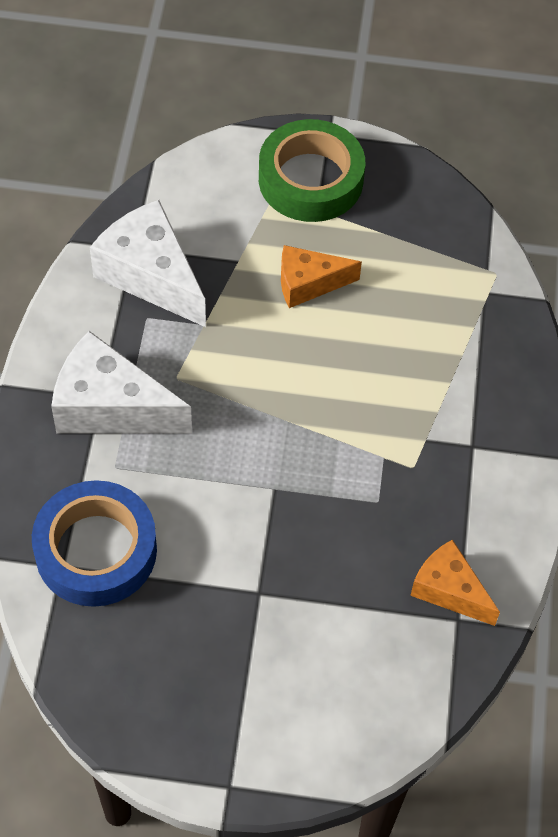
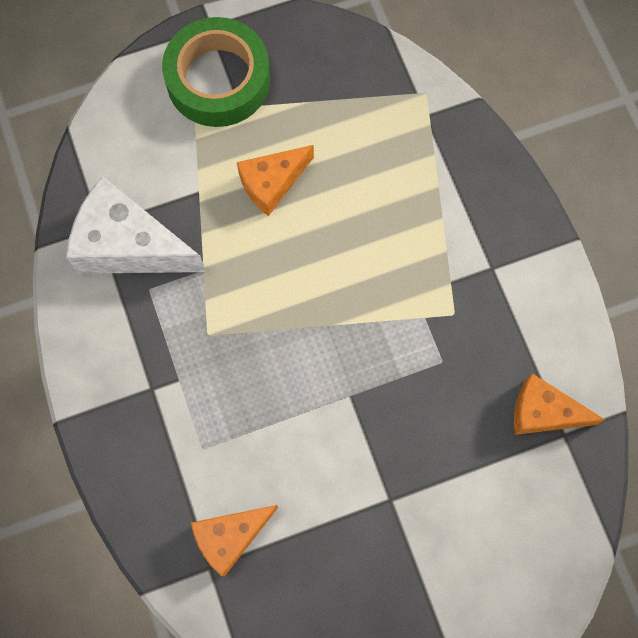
camera: 25 degrees left, 15 degrees up
(96, 550) = (230, 537): blue tape -> orange cheese
(110, 407) = (166, 393): white cheese -> none

